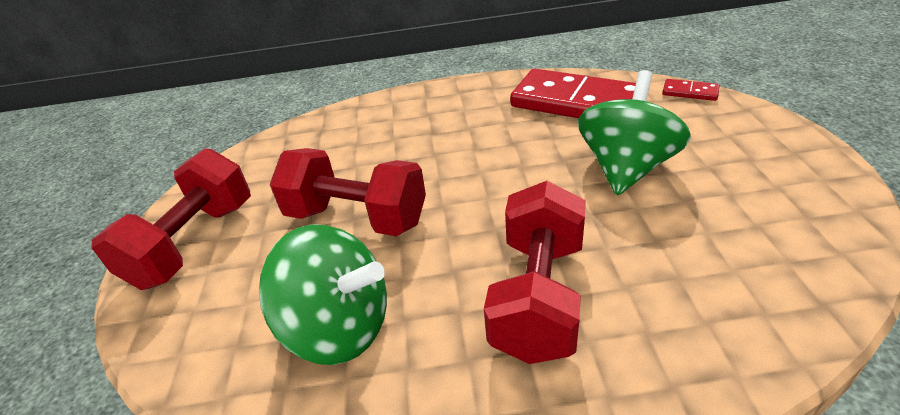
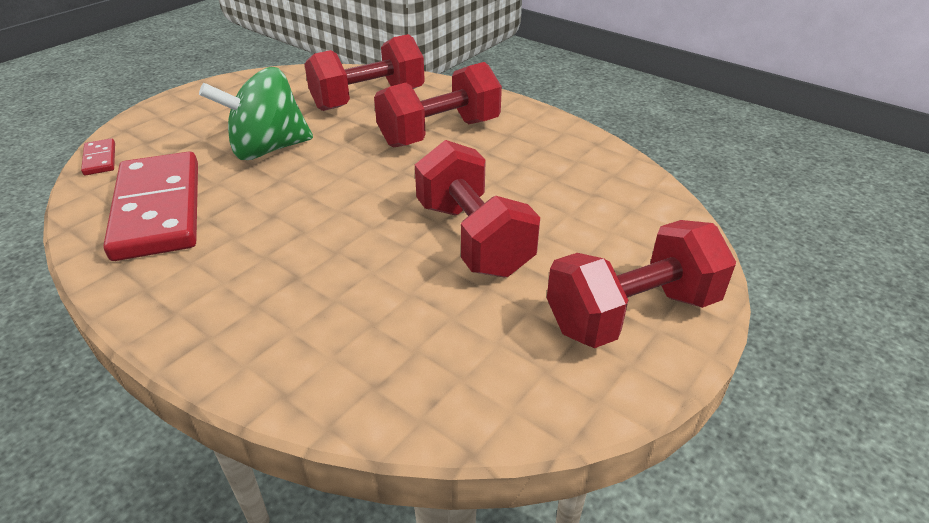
camera: 140 degrees left, 0 degrees up
(339, 327) = (559, 180): green spinning top -> none
(695, 282) = (368, 100): none -> red dumbbell

